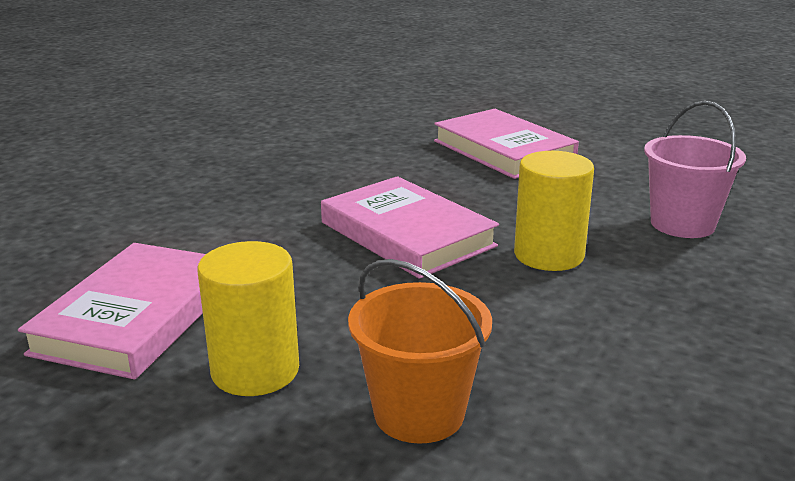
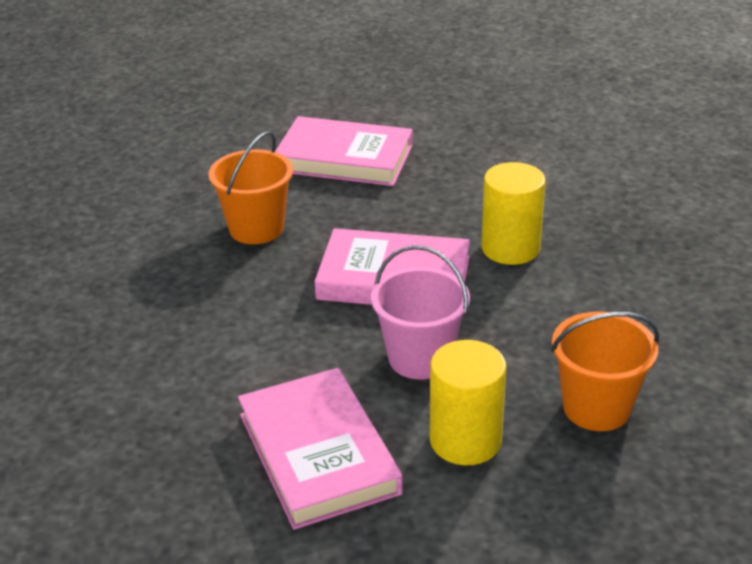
camera: 40 degrees left, 10 degrees up
(360, 167) = (256, 228): none -> orange bucket
(682, 224) = (554, 178): pink bucket -> pink bucket (420, 358)

